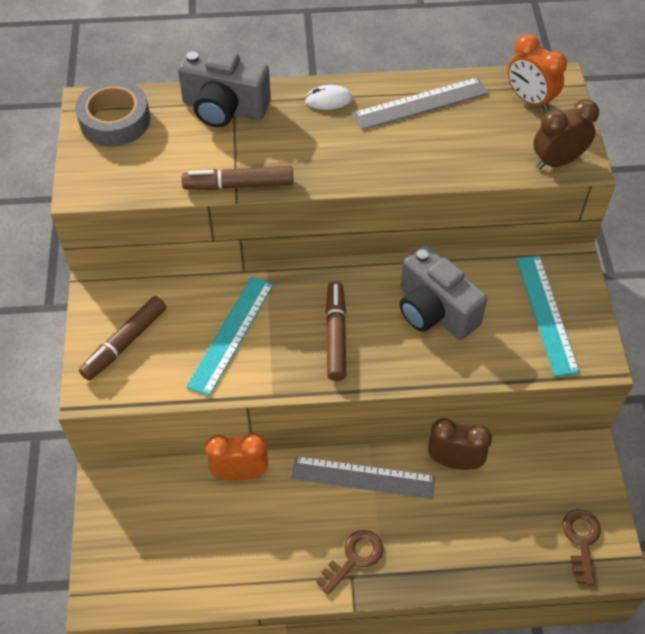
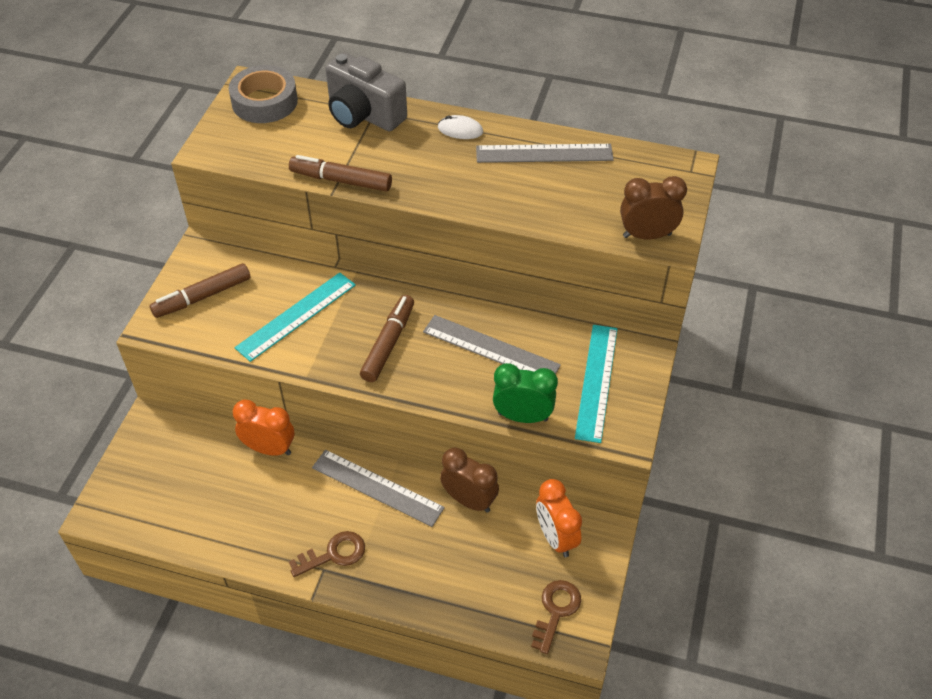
camera: 20 degrees right, 5 degrees down
(434, 311) = (491, 348): grey camera -> grey ruler
(497, 370) = (523, 417): none -> green clock
(529, 100) = (650, 175): orange clock -> orange clock (556, 537)

